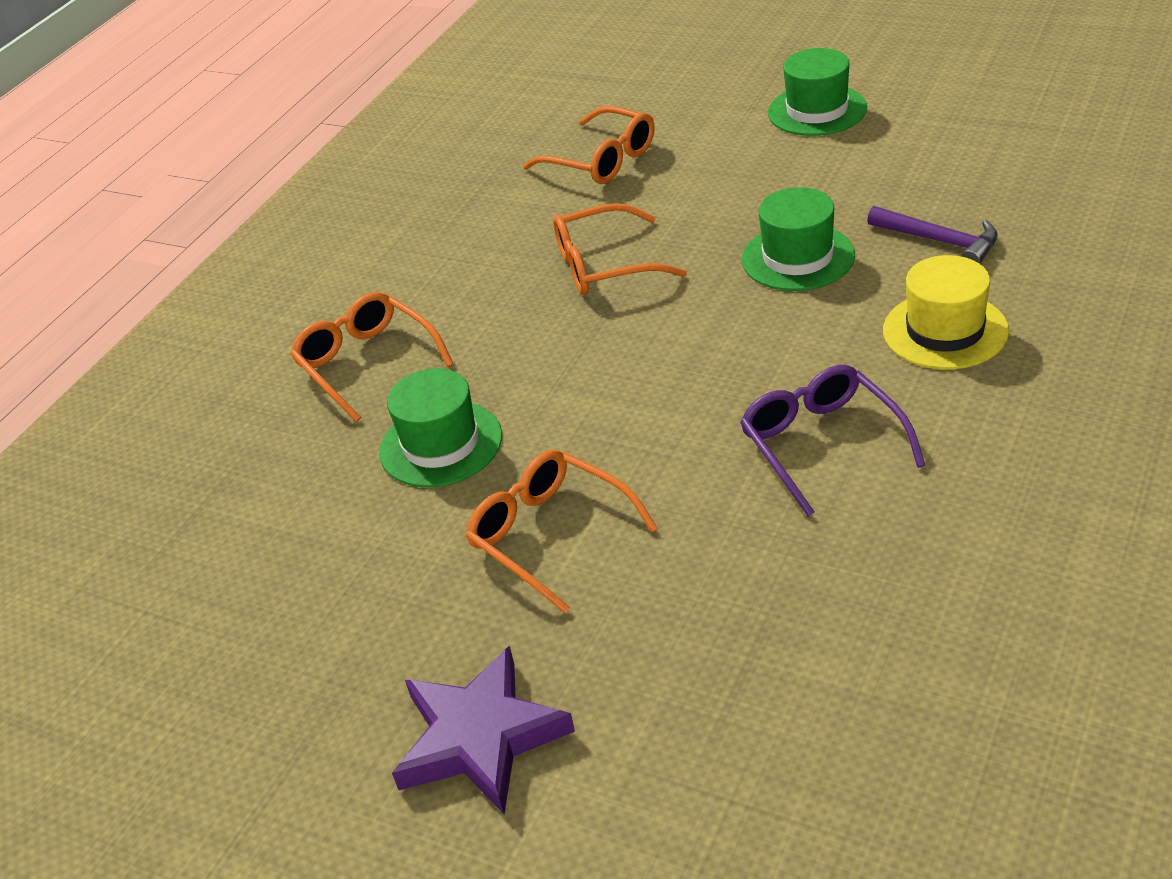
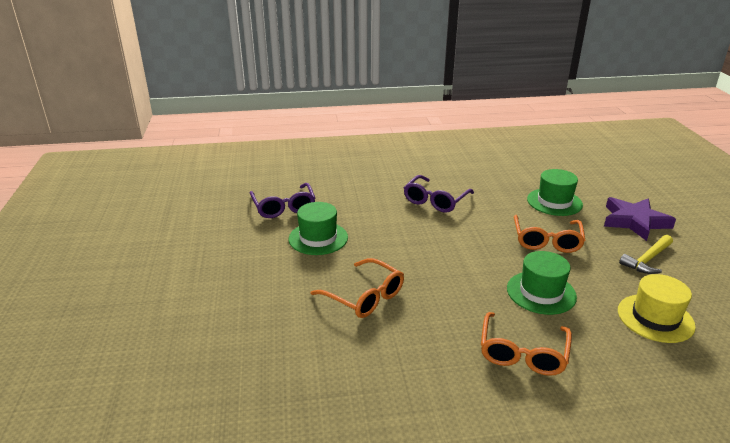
camera: 130 degrees left, 10 degrees down
(368, 647) = (647, 260): none -> yellow hammer
(601, 160) = (248, 346): orange glasses -> none
(817, 110) = (160, 273): green hat -> green hat (554, 202)
(939, 241) = (284, 207): purple hammer -> purple glasses
(945, 331) = (347, 193): yellow hat -> yellow hat (655, 318)

